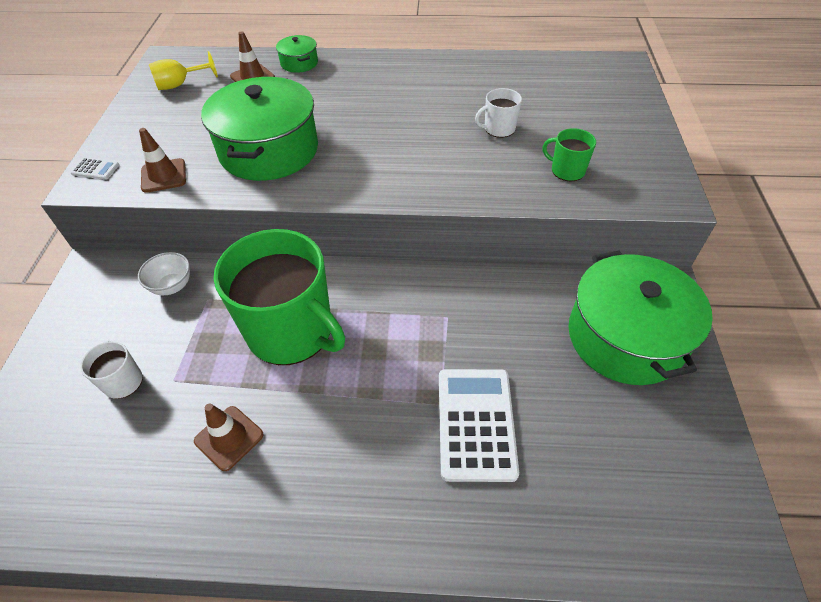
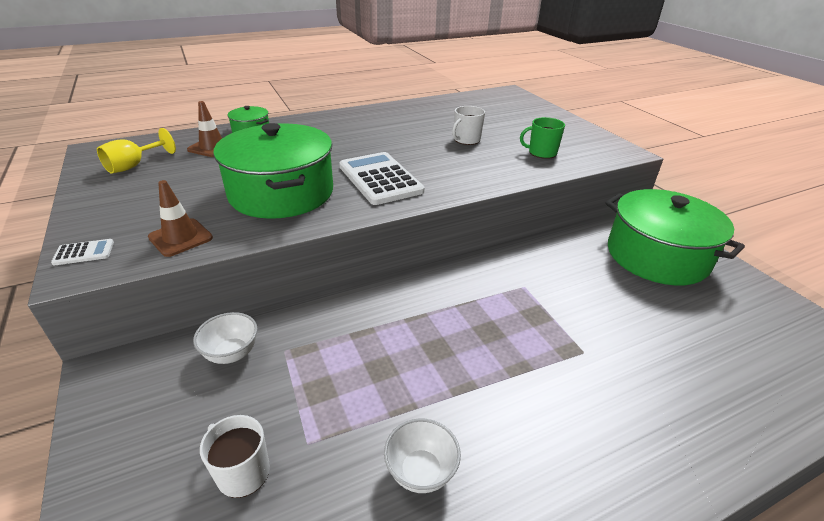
camera: 30 degrees left, 15 degrees down
(229, 438) = (421, 471): brown traffic cone -> white bowl
(292, 331) = (399, 346): green mug -> none
(476, 423) = (624, 354): white calculator -> white calculator (380, 179)

